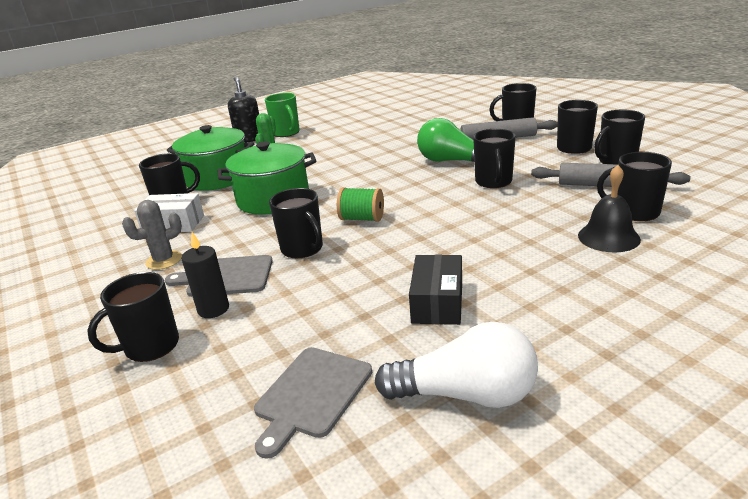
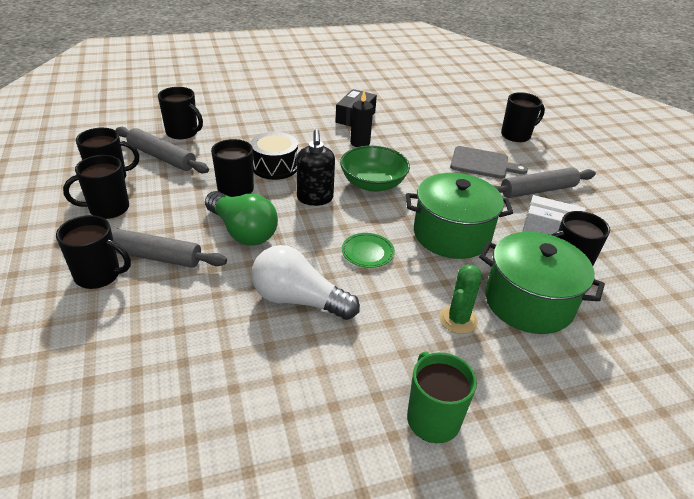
camera: 170 degrees left, 10 degrees up
(164, 260) = (538, 190): grey cactus -> grey rolling pin
(213, 309) = (485, 145): black candle -> black candle (360, 143)
(249, 139) = (504, 423): black soap dispenser -> black soap dispenser (315, 198)
(303, 249) = (426, 170): black mug -> none
(311, 394) = (430, 100): grey cutting board -> none
(344, 173) = (367, 253): none -> green plate
(362, 219) = (373, 184): green spool -> green bowl
(466, 395) = (367, 87): white light bulb -> white light bulb (298, 300)
(480, 207) = (275, 167): none -> black drum
(608, 237) = (225, 123): black bell -> none

